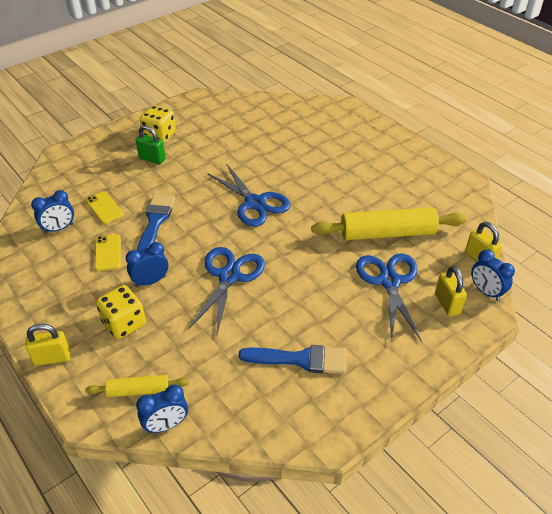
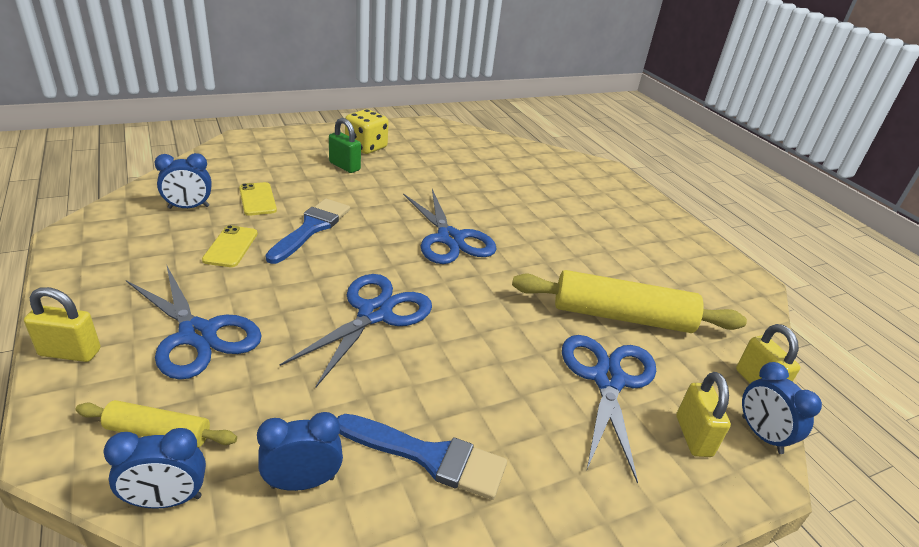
camera: 10 degrees right, 10 degrees down
(124, 323) = (197, 334): yellow dice -> blue scissors
(150, 281) = (265, 292): blue clock -> blue clock (302, 482)

